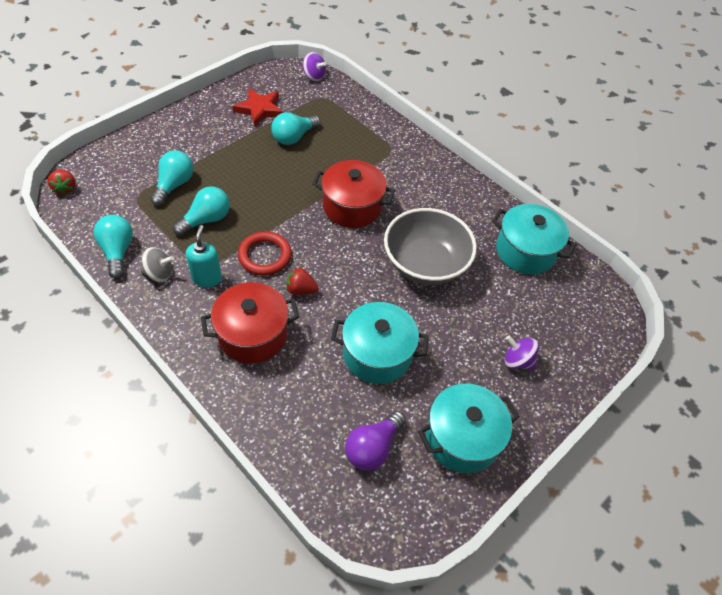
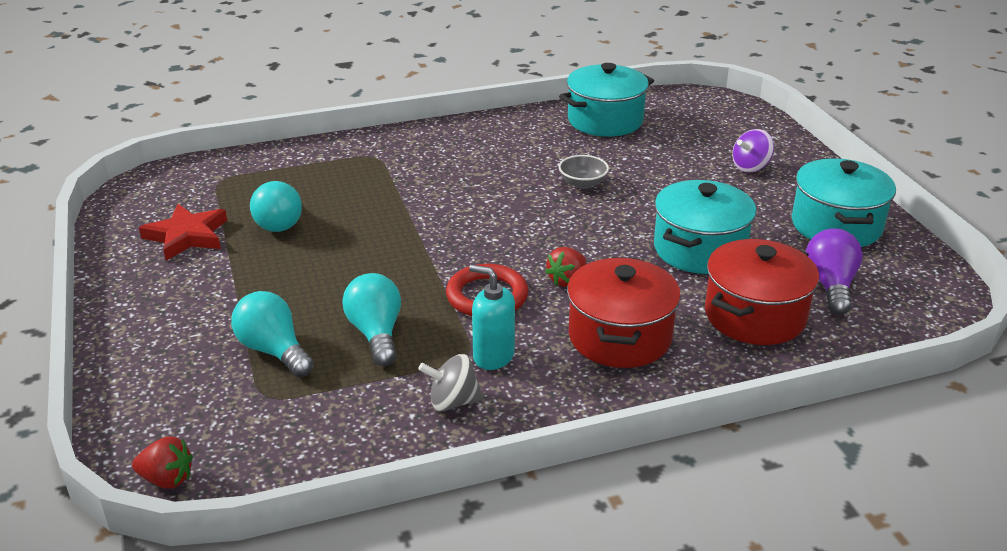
camera: 60 degrees left, 20 degrees down
(117, 251) = (373, 439): turquoise light bulb -> none
(159, 274) = (453, 402): grey spinning top -> grey spinning top turned 120 degrees counterclockwise
(314, 76) = (168, 176): purple spinning top -> none
(352, 206) = (450, 208): red pot -> red pot (754, 316)
(373, 448) = (830, 285): purple light bulb -> purple light bulb turned 150 degrees counterclockwise
(425, 264) = (582, 183): grey bowl -> grey bowl, size x0.42

